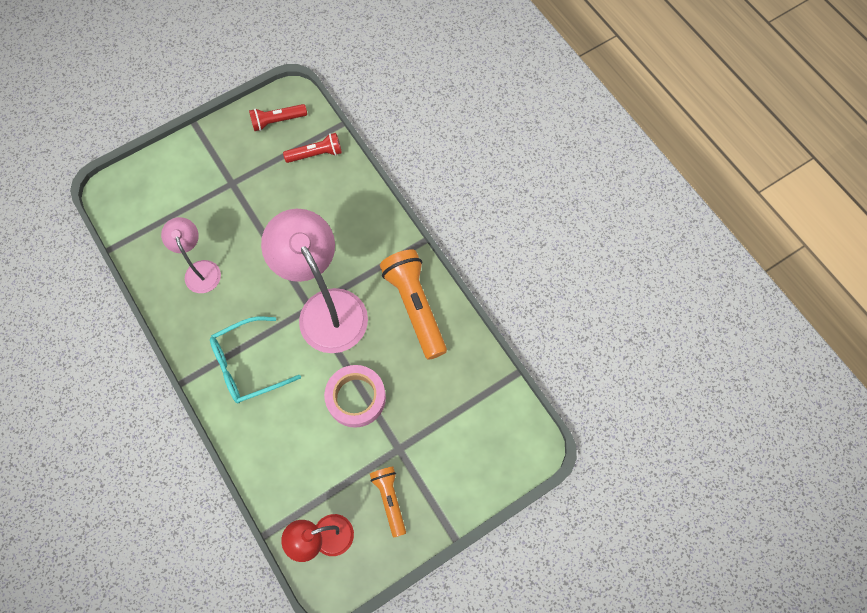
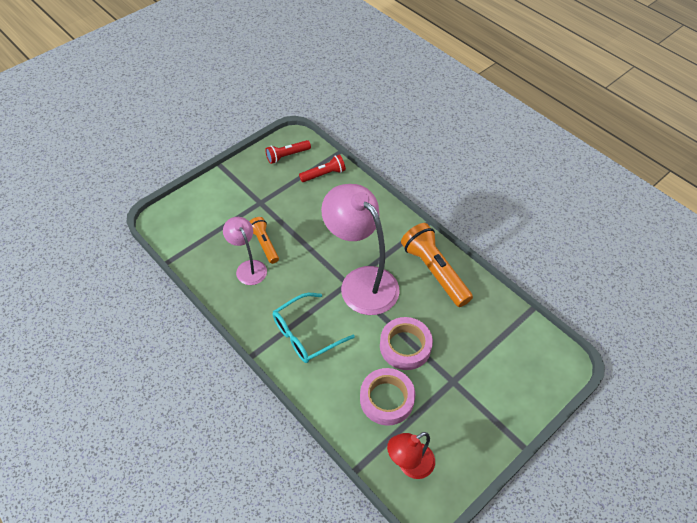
camera: 10 degrees left, 15 degrees down
(319, 458) = (386, 399): none -> pink tape
(390, 500) = (457, 423): orange flashlight -> orange flashlight (264, 244)

